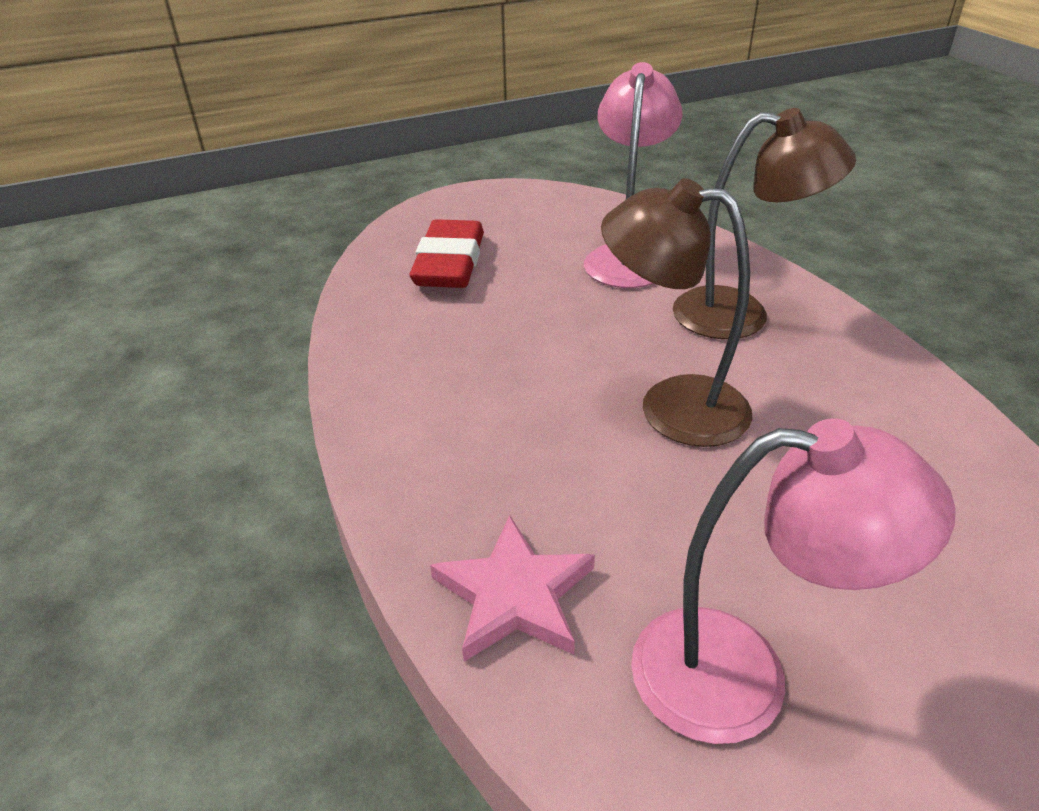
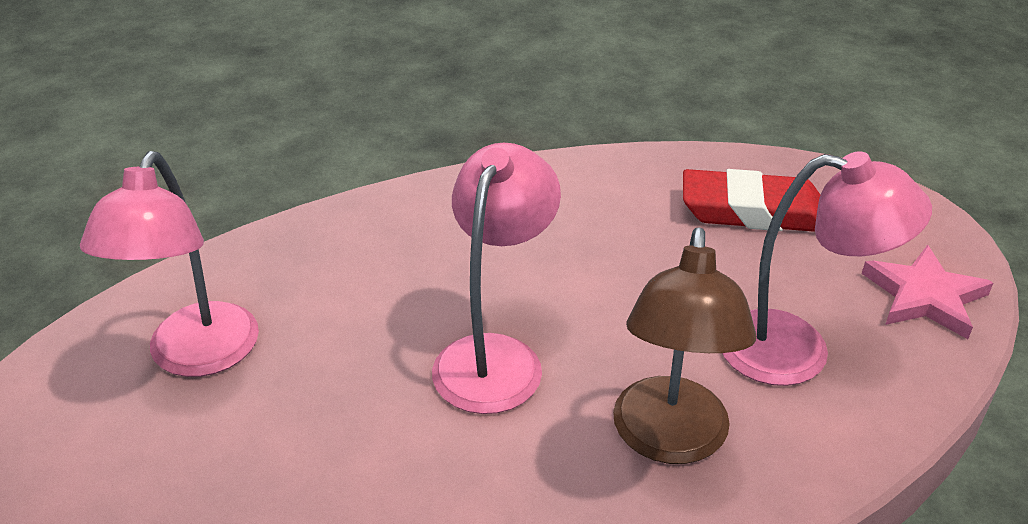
camera: 90 degrees right, 0 degrees up
(514, 595) = (297, 253): pink star -> pink star (925, 296)
(671, 406) = (495, 356): brown lamp -> pink lamp

